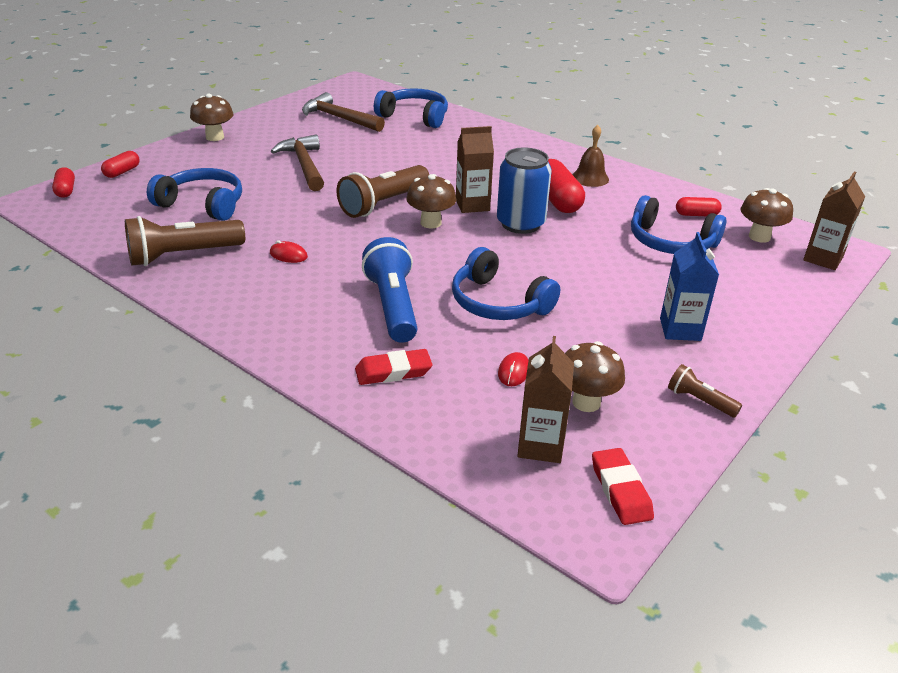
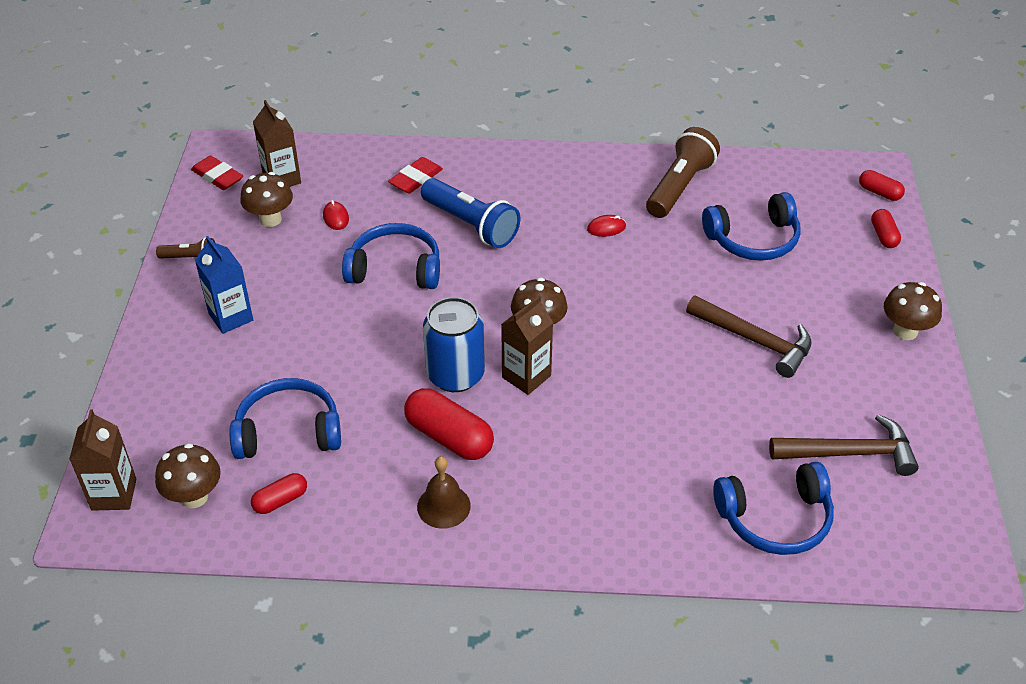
camera: 145 degrees right, 10 degrees up
(383, 204) = (609, 329): brown flashlight -> none

